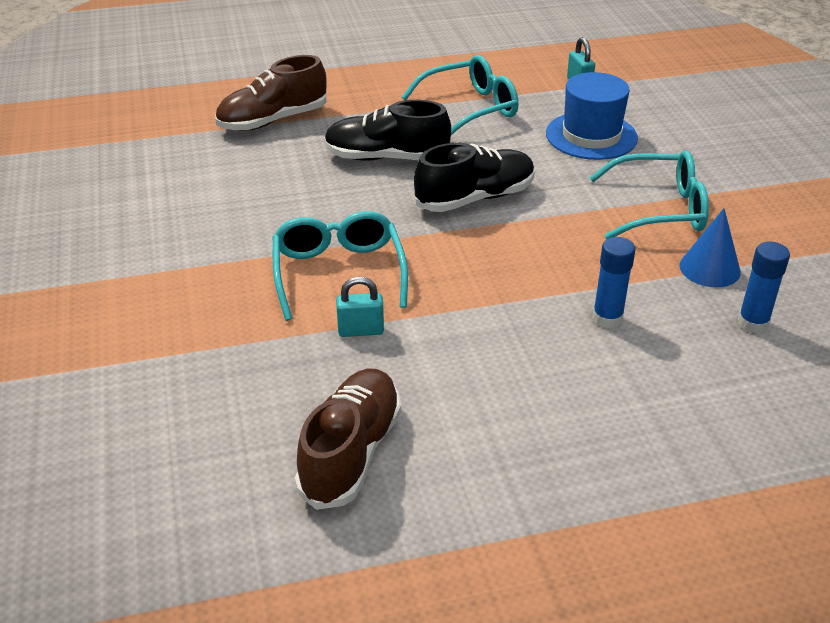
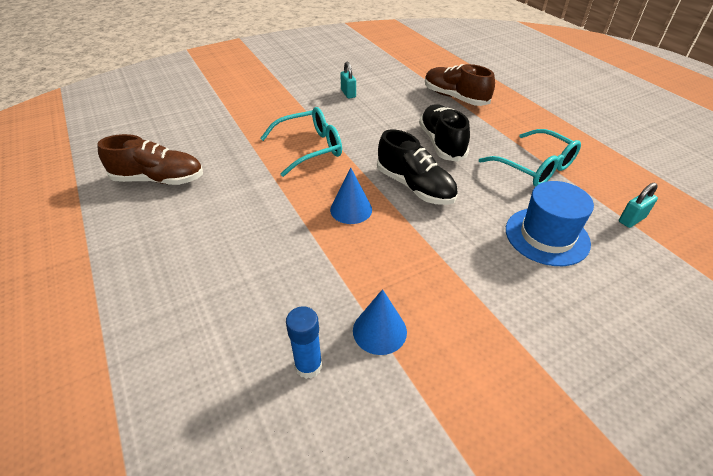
camera: 75 degrees right, 5 degrees up
(360, 330) = (259, 165): turquoise padlock -> turquoise padlock (348, 93)
(504, 256) = (351, 209): none -> blue cone
(607, 318) = (294, 269): blue glue stick -> none
(660, 209) = (456, 290): turquoise glasses -> none

